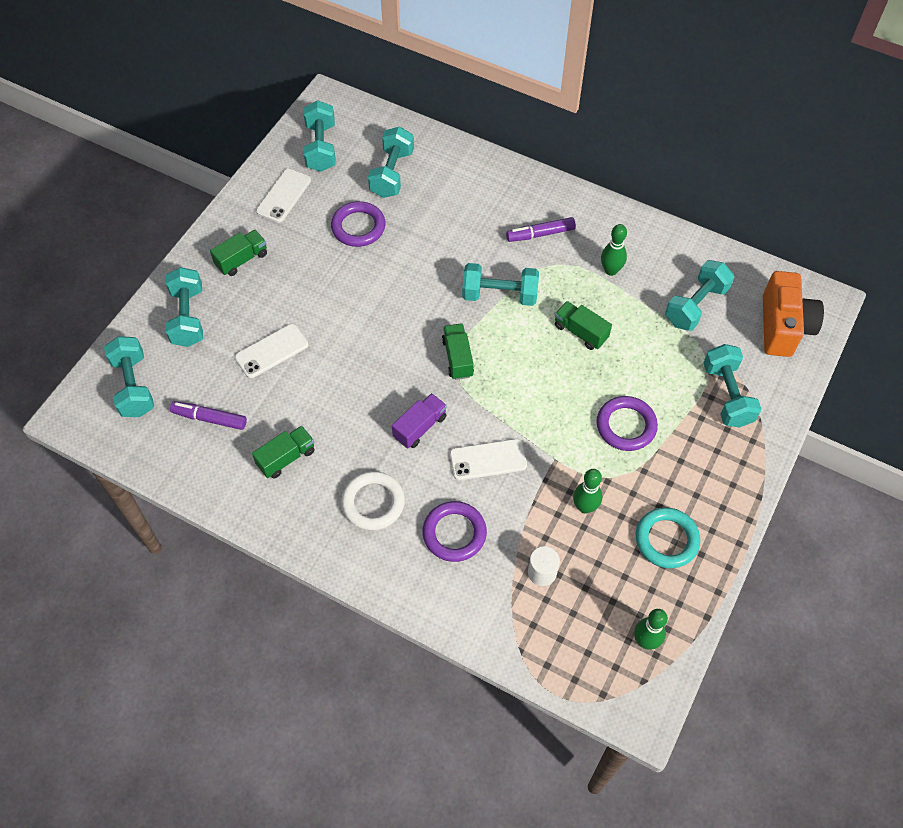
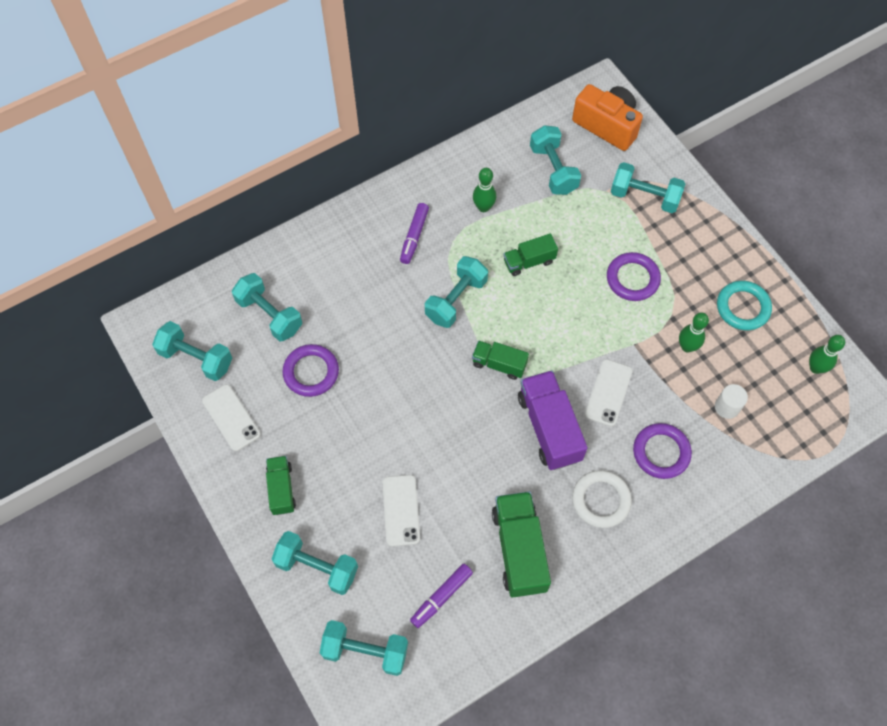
camera: 60 degrees left, 5 degrees up
(286, 458) = (519, 550): green truck -> green truck, size x1.71
(420, 427) = (549, 428): purple truck -> purple truck, size x1.71

